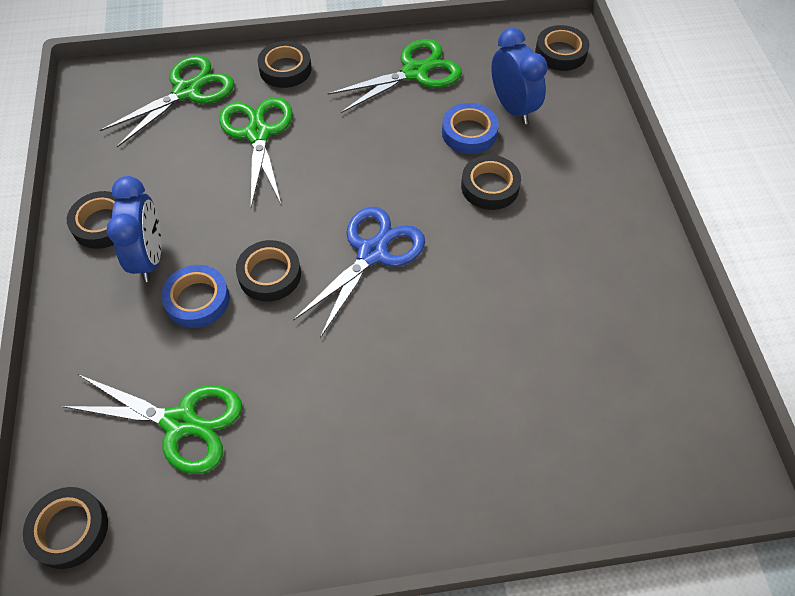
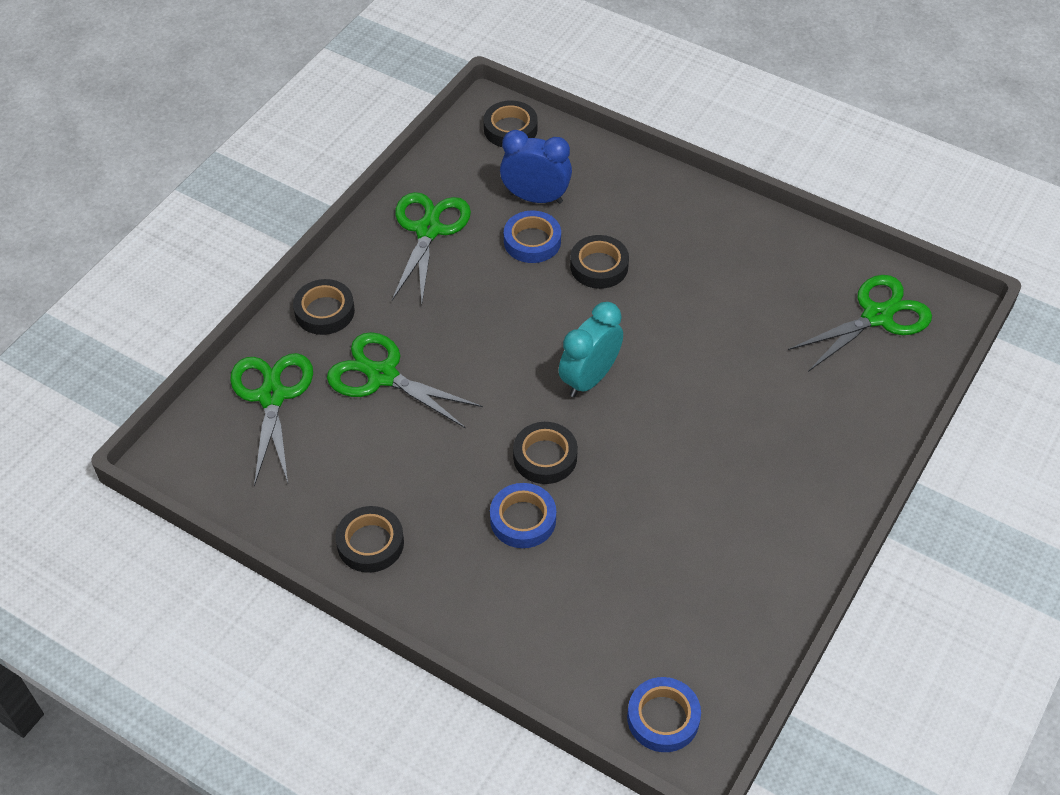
camera: 50 degrees left, 5 degrees down
(69, 529) = (663, 718): black tape -> blue tape
(149, 258) = (445, 529): blue clock -> none
(181, 423) = (632, 594): green scissors -> green scissors (877, 316)
(372, 253) = (589, 379): blue scissors -> turquoise clock

